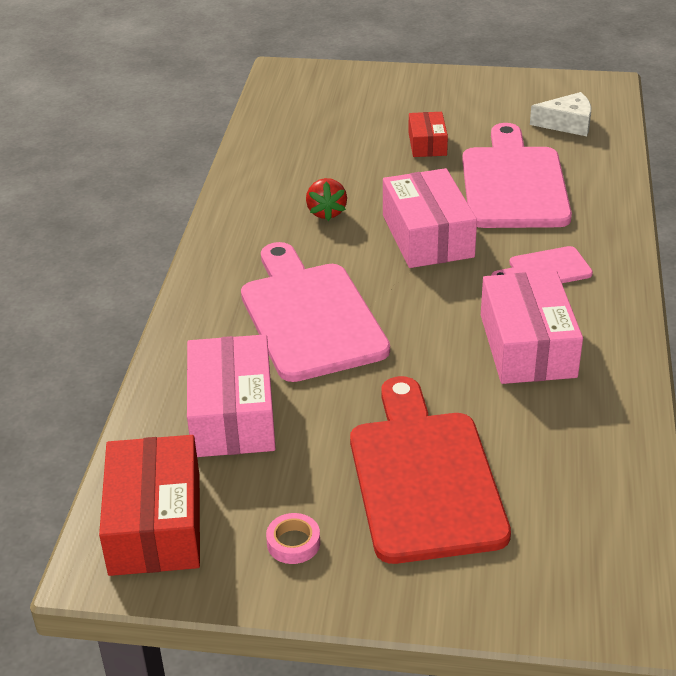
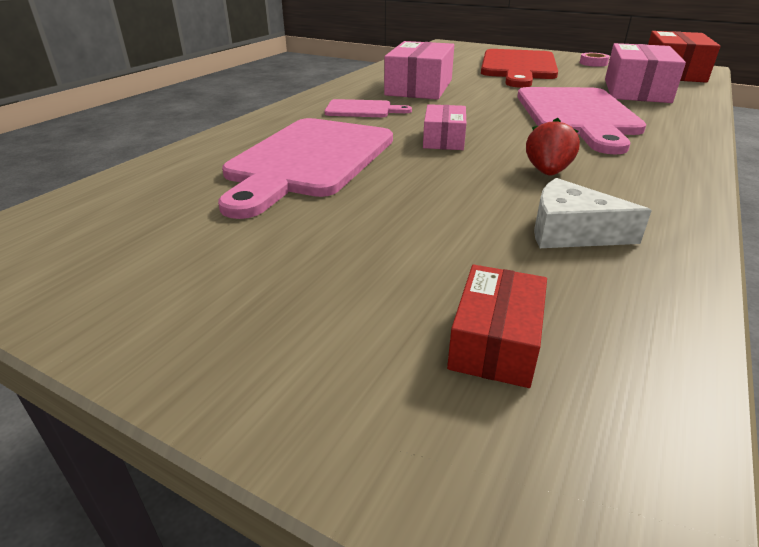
camera: 160 degrees left, 5 degrees down
(427, 144) = (362, 220): red box -> red box (495, 341)
(427, 236) = (443, 139): pink box -> pink box, size x0.56
(567, 124) = (140, 206): white cheese -> white cheese (571, 232)

